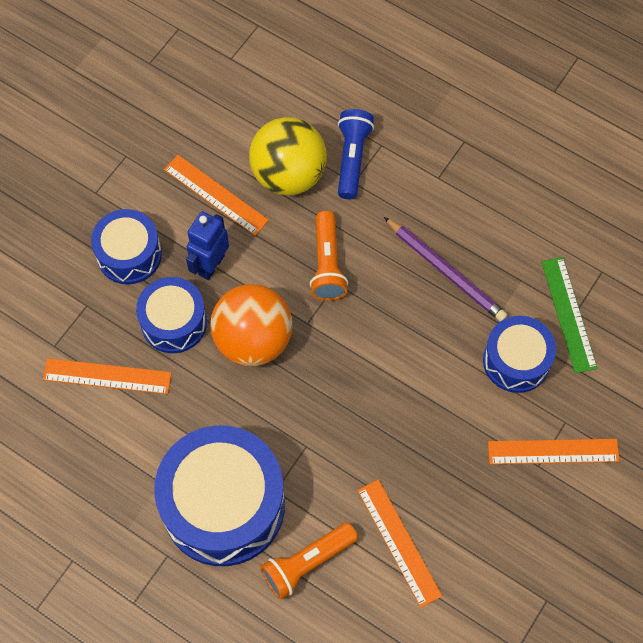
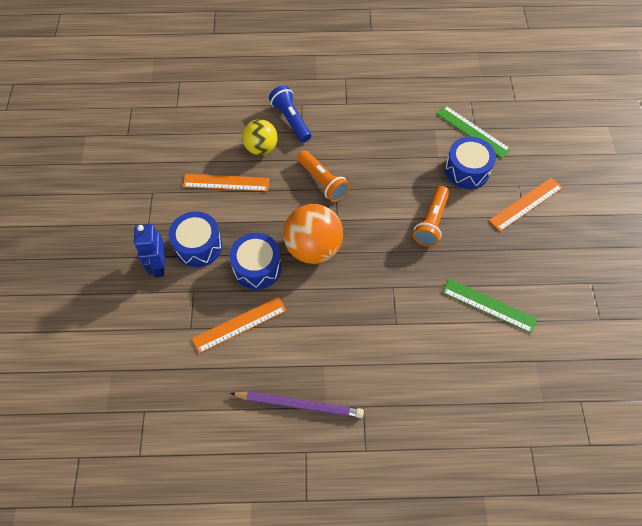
camera: 35 degrees left, 5 degrees down
(211, 265) = (254, 222): blue robot -> blue robot (159, 266)
(223, 505) = (373, 353): blue drum -> none
(288, 175) = (261, 148): yellow ball -> yellow ball, size x0.66
(307, 563) = (448, 352): orange flashlight -> orange flashlight (431, 222)
(398, 542) = (489, 305): orange ruler -> green ruler
(446, 271) = (391, 147): purple pencil -> purple pencil (299, 404)

